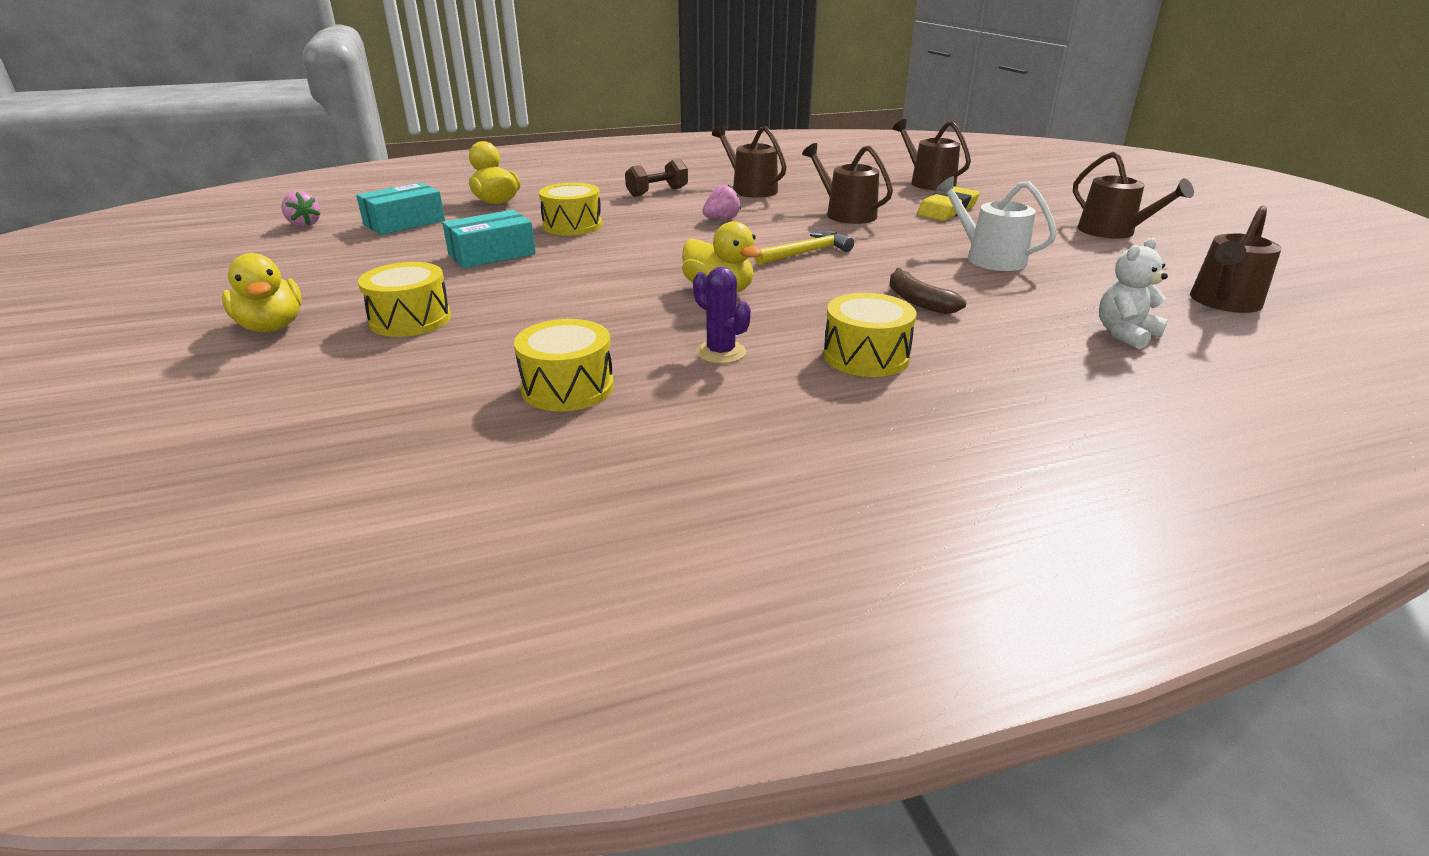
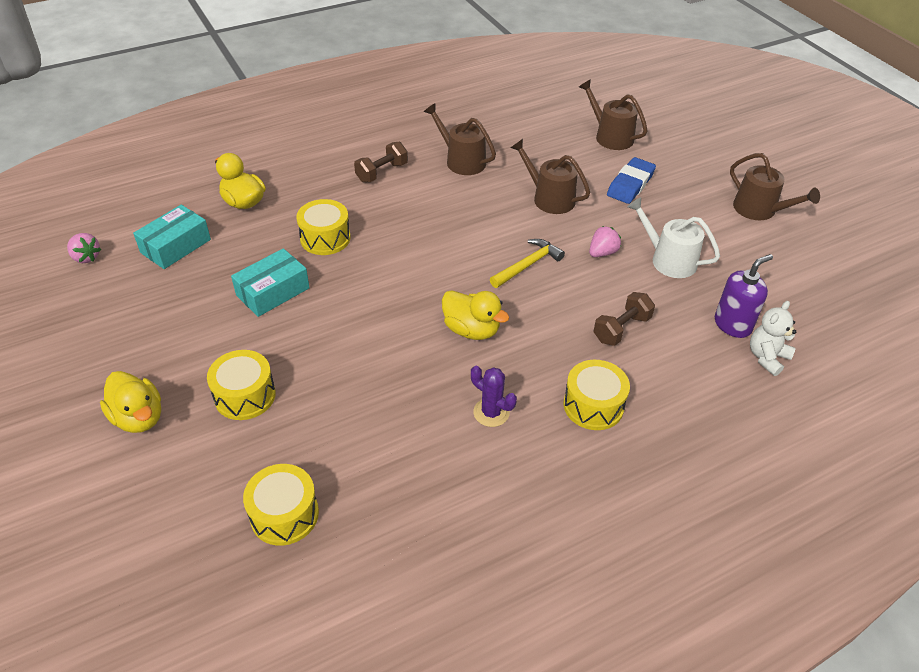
camera: 10 degrees left, 15 degrees up
(567, 387) = (394, 468): yellow drum -> yellow drum (284, 514)
(721, 219) = (448, 216): pink strawberry -> pink strawberry (602, 253)
(918, 301) = (621, 329): brown banana -> brown dumbbell
(947, 210) = (630, 184): yellow eraser -> blue eraser
(1074, 307) = (732, 325): none -> purple soap dispenser
(1223, 302) = (834, 307): brown watering can -> none

